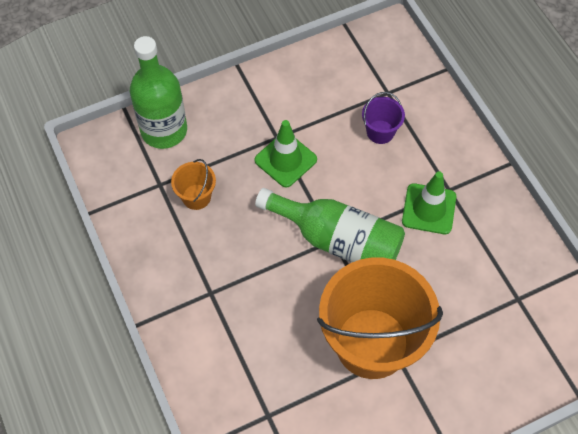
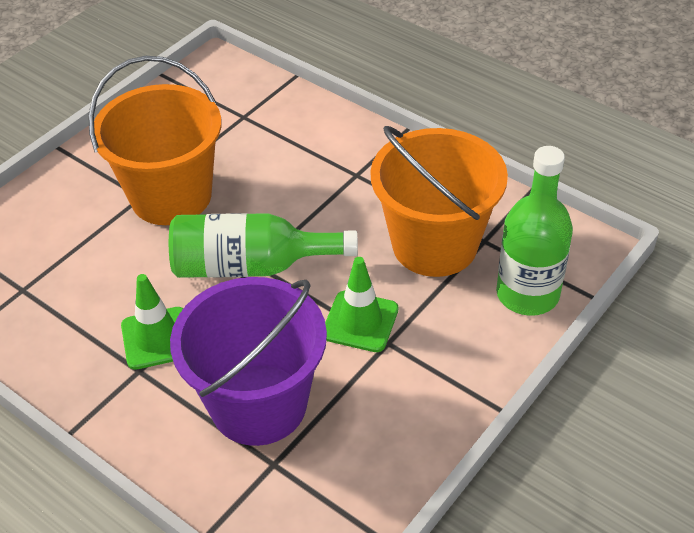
camera: 155 degrees right, 15 degrees down
(196, 197) = (434, 245): orange bucket -> orange bucket, size x2.38
(380, 132) = (258, 404): purple bucket -> purple bucket, size x2.38

